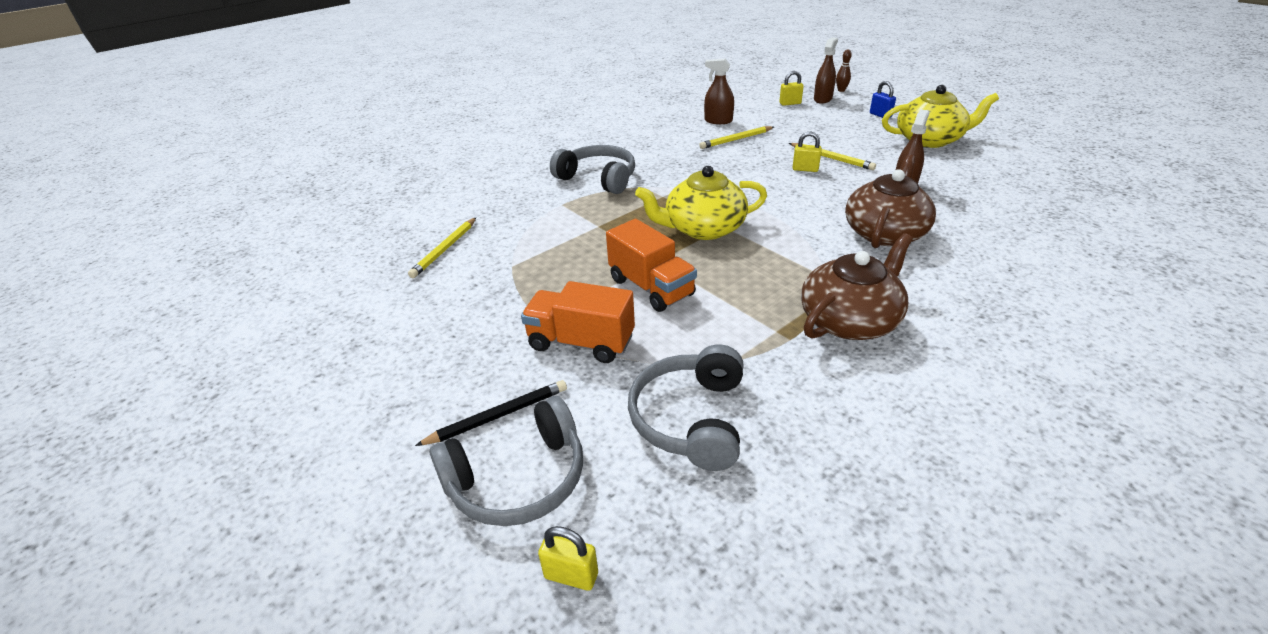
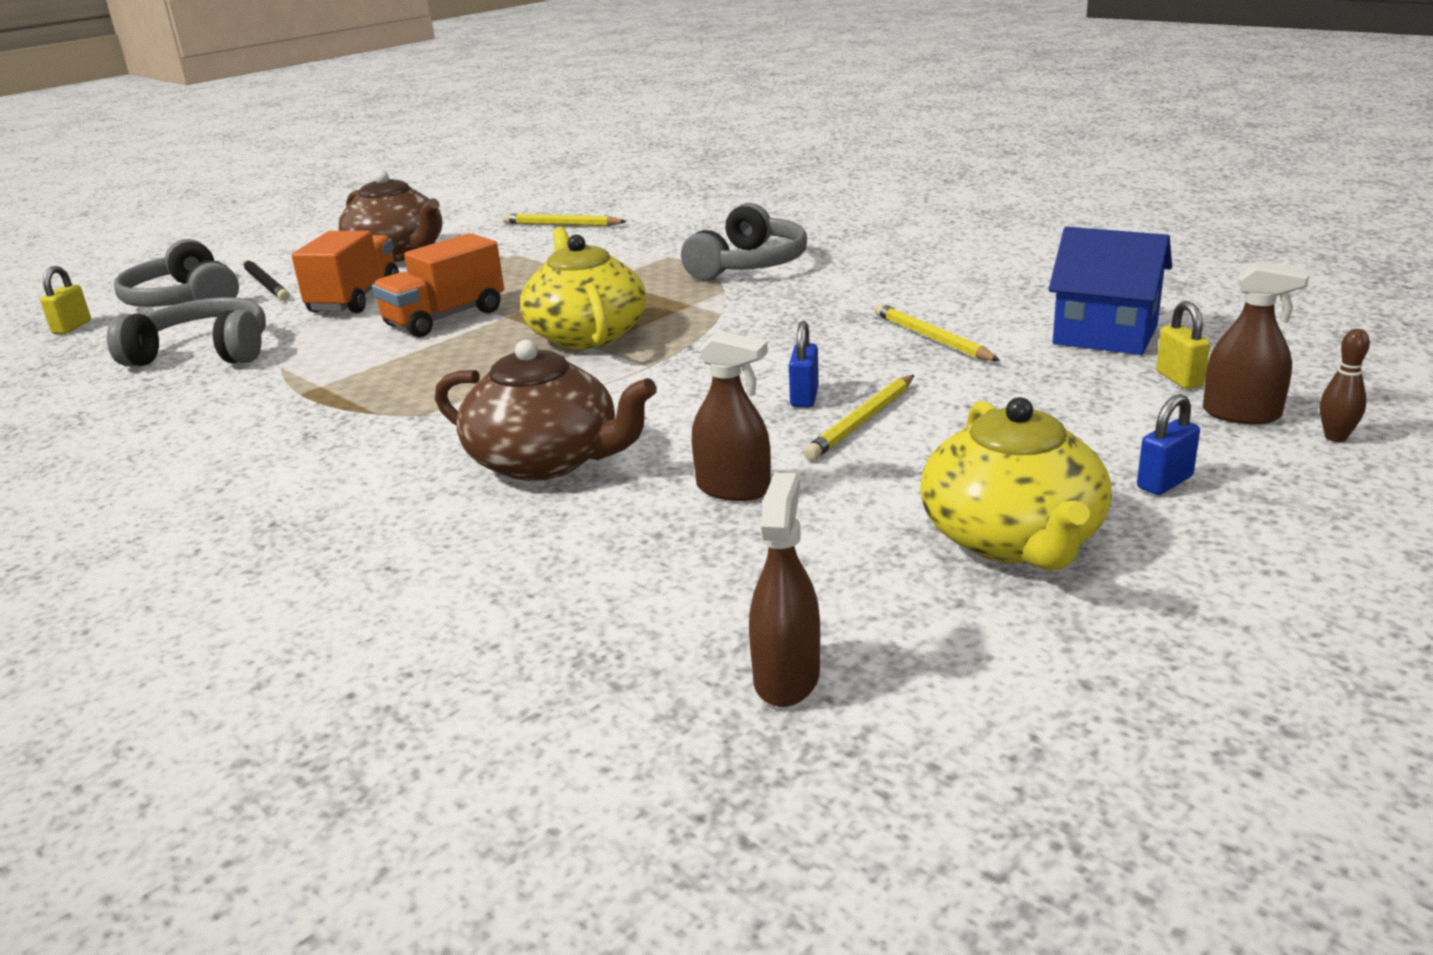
camera: 85 degrees right, 10 degrees down
(718, 121) = (1025, 319): brown spray bottle -> brown spray bottle (786, 678)
(741, 109) = (1105, 335): none -> blue house
(805, 169) = (804, 397): yellow padlock -> blue padlock
(850, 320) = (316, 427): brown teapot -> brown teapot (398, 254)

